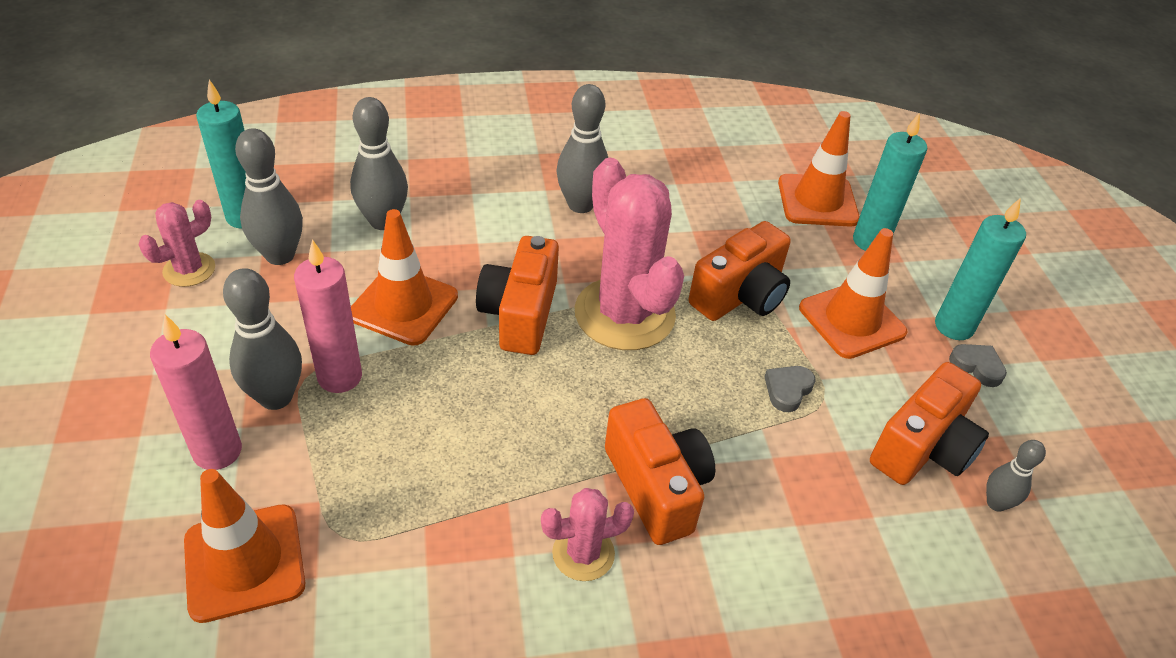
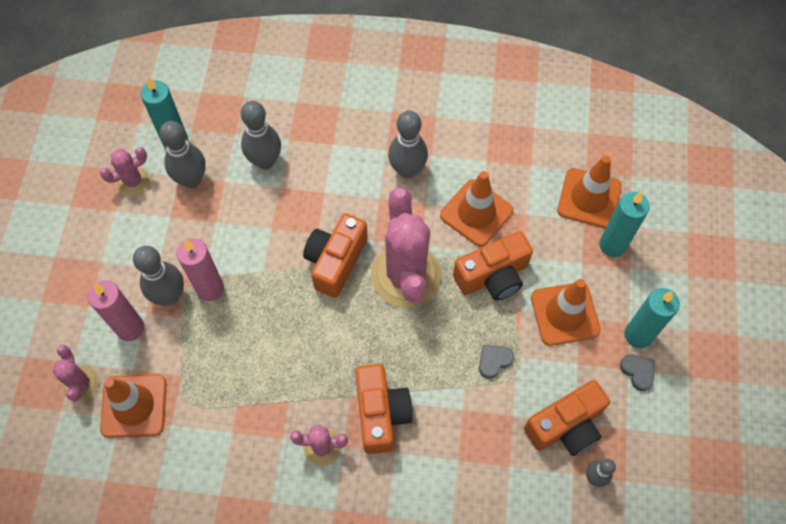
camera: 20 degrees right, 20 degrees up
(141, 549) = (81, 384): none -> pink cactus
(403, 306) = (262, 239): orange traffic cone -> orange traffic cone (476, 213)

